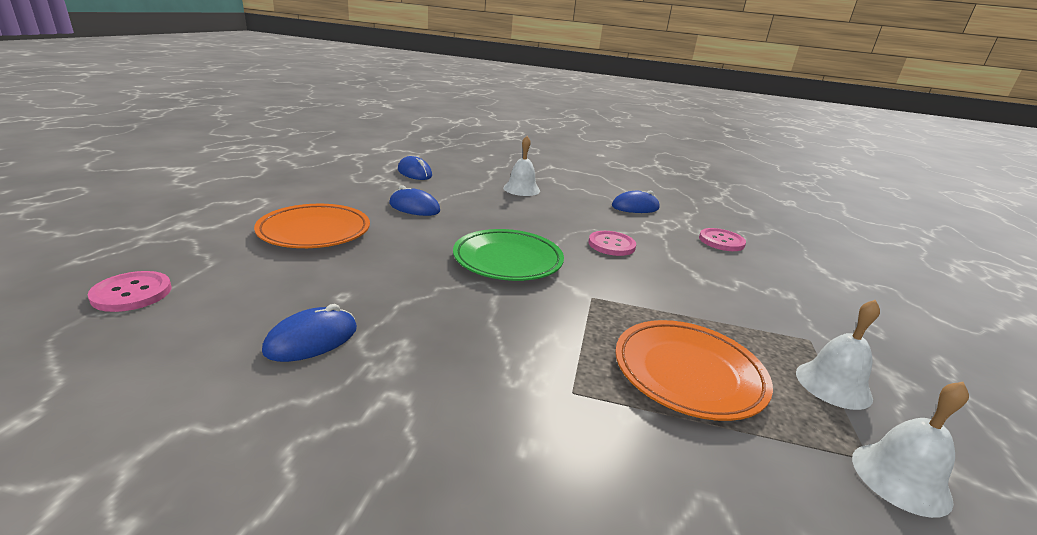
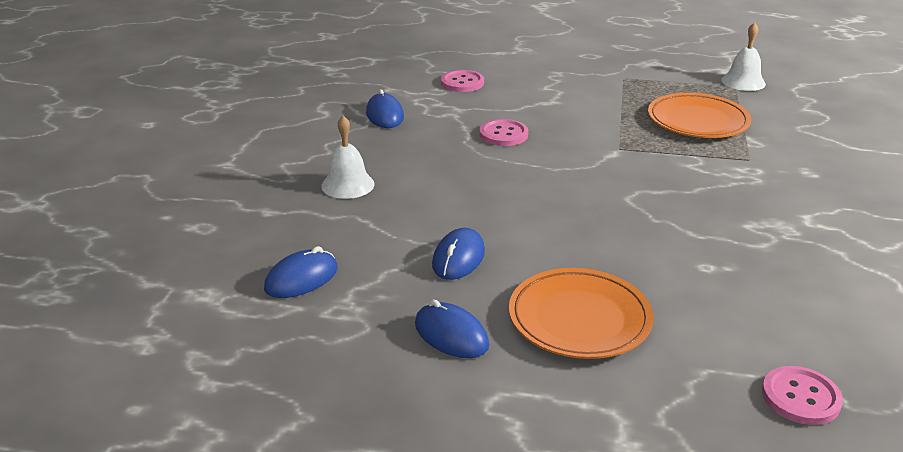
camera: 90 degrees left, 5 degrees up
(312, 340) = (781, 266): blue mouse -> blue mouse (451, 335)
(508, 260) = (574, 187): green plate -> none
(833, 384) = (673, 81): white bell -> none

